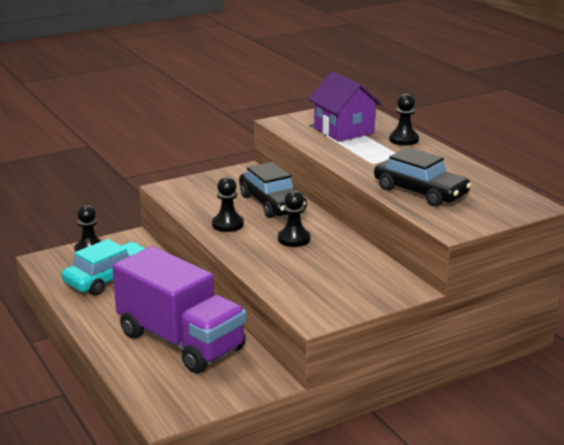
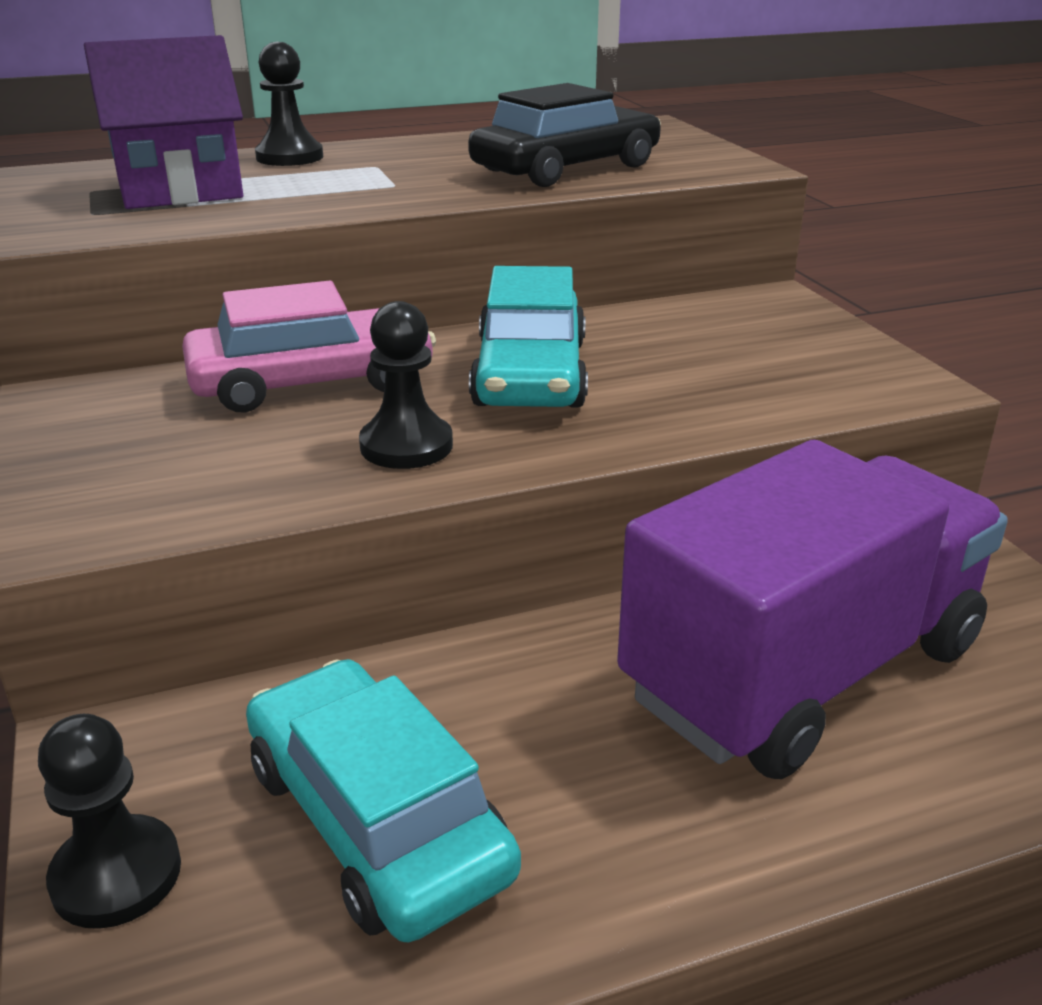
camera: 80 degrees left, 5 degrees up
(272, 203) = (312, 382): black car -> pink car
(294, 239) = (530, 374): black pawn -> turquoise car

